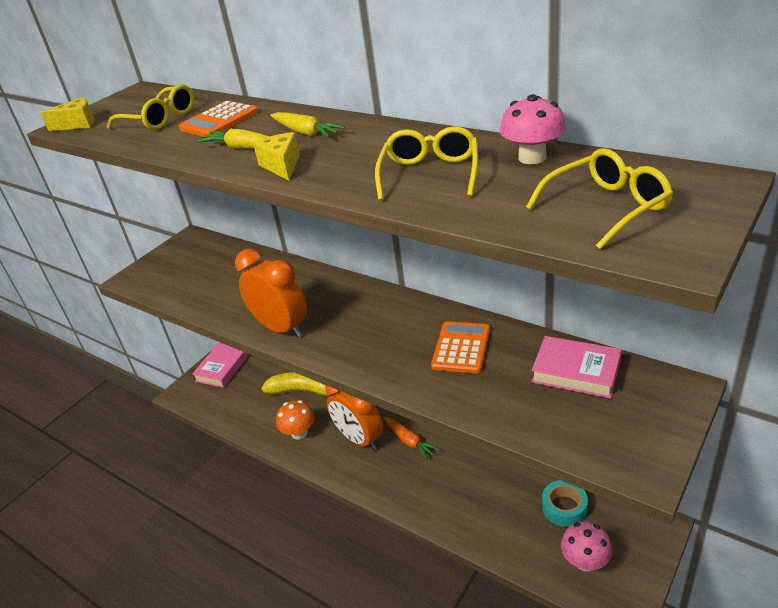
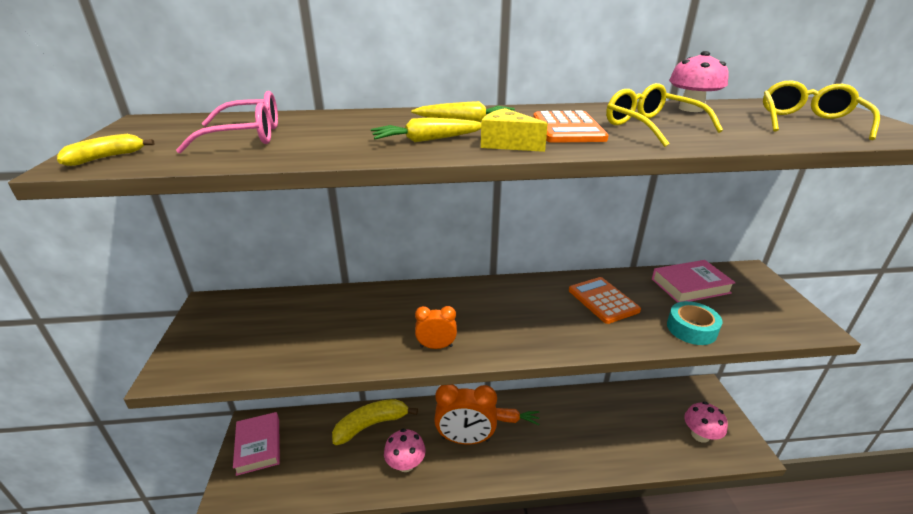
camera: 45 degrees left, 5 degrees down
(78, 124) = (106, 158): yellow cheese -> yellow banana
(160, 119) = (247, 136): yellow glasses -> pink glasses
(219, 120) = (338, 127): orange calculator -> orange calculator (567, 129)
(281, 328) = (436, 346): orange clock -> orange clock, size x0.52
(299, 433) = (405, 464): orange mushroom -> pink mushroom
(564, 508) = (651, 407): turquoise tape -> turquoise tape (691, 329)

